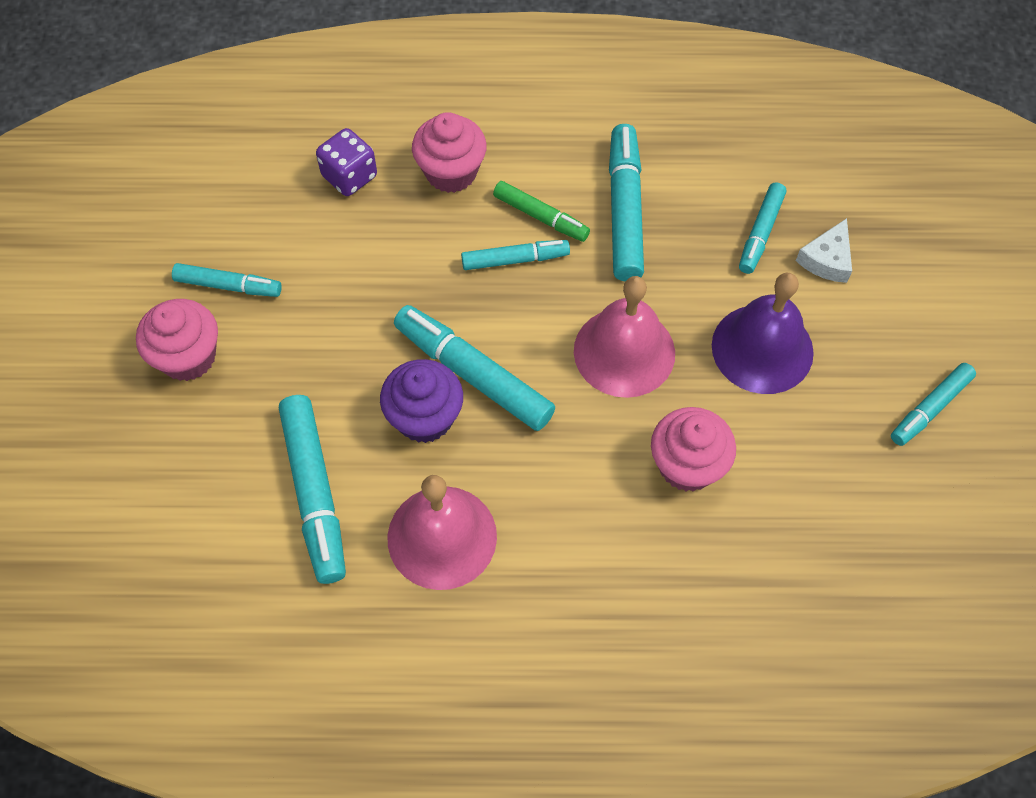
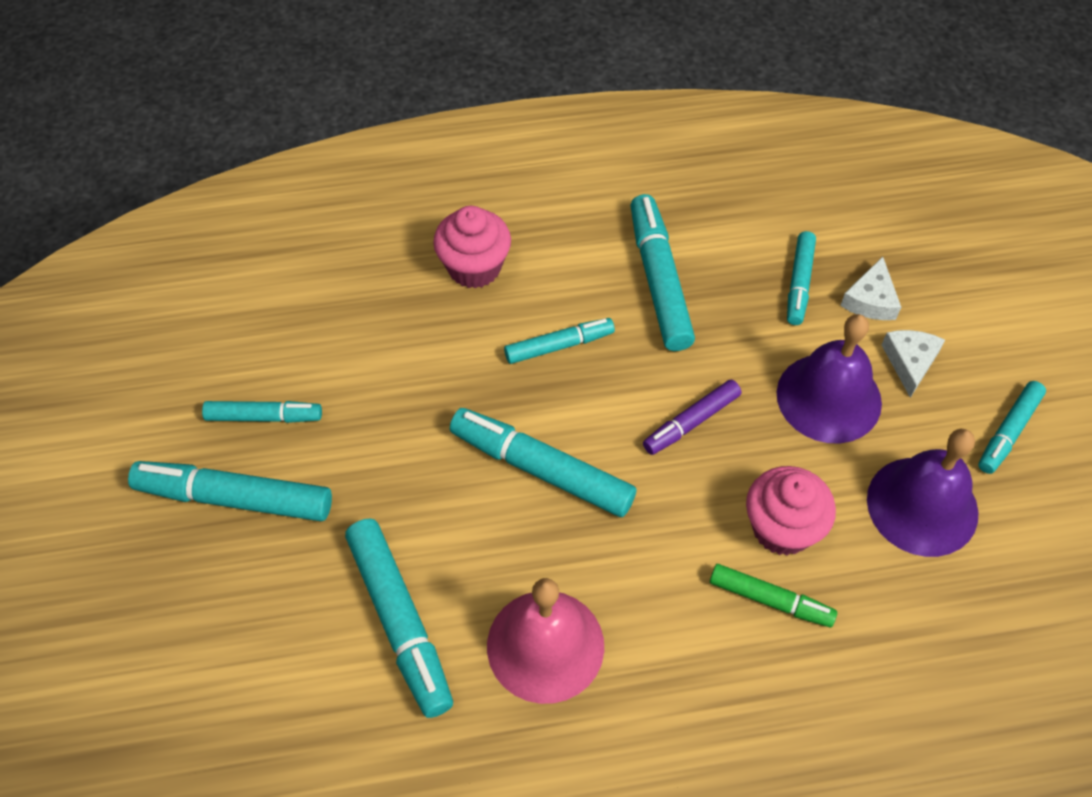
camera: 10 degrees left, 5 degrees down
(188, 357) = (234, 498): pink cupcake -> turquoise marker
(349, 176) = (370, 286): purple dice -> none
(424, 417) = (500, 522): purple cupcake -> none
(541, 217) = (576, 299): green marker -> green marker (770, 600)
(624, 352) = (691, 422): pink bell -> purple marker
(827, 466) = (922, 506): none -> purple bell
(850, 326) = (910, 362): none -> white cheese

